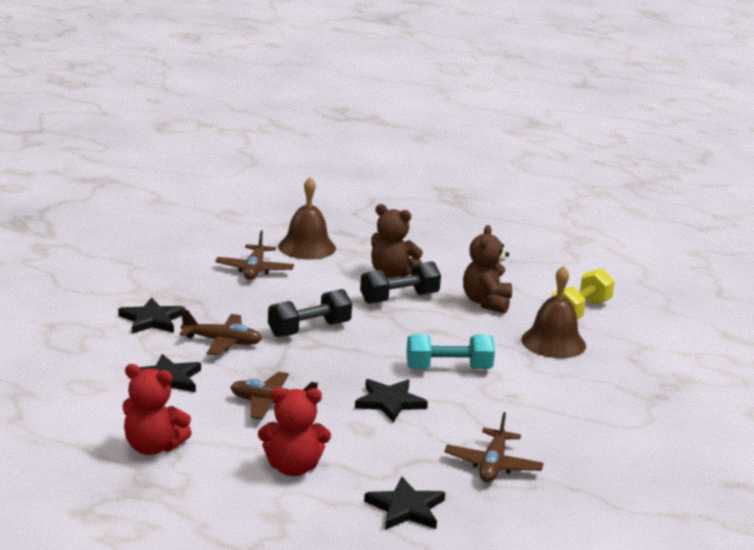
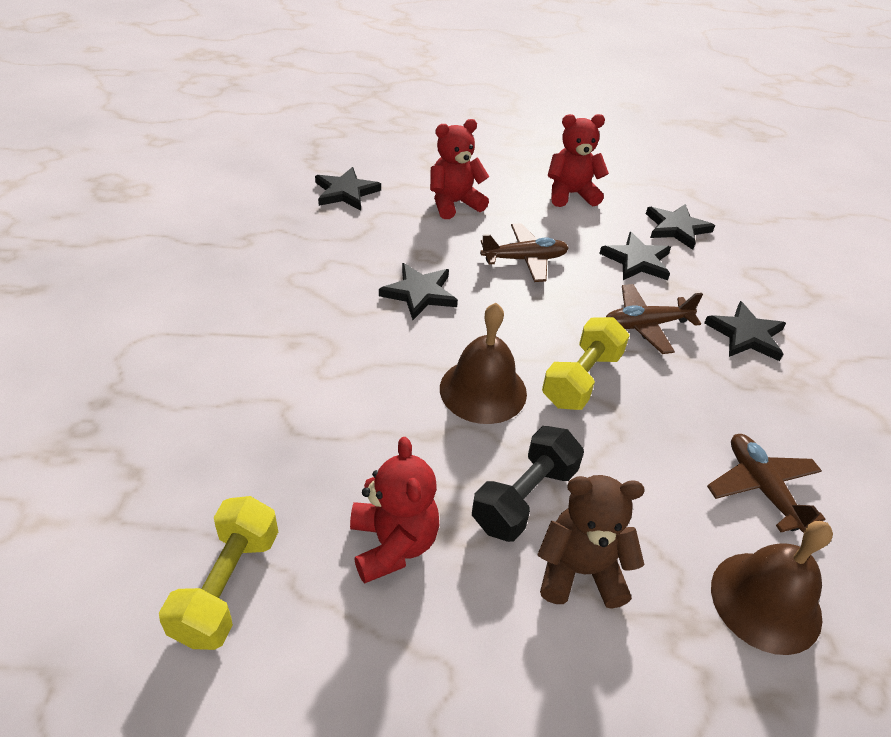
camera: 155 degrees right, 20 degrees up
(88, 393) = (676, 228): none -> black star
(309, 329) = (581, 379): black dumbbell -> yellow dumbbell
(448, 368) = (383, 364): turquoise dumbbell -> none
(486, 302) = (393, 544): brown teddy bear -> red teddy bear
(493, 465) = (288, 247): brown plane -> none
(553, 342) = (261, 471): brown bell -> brown bell (483, 390)

